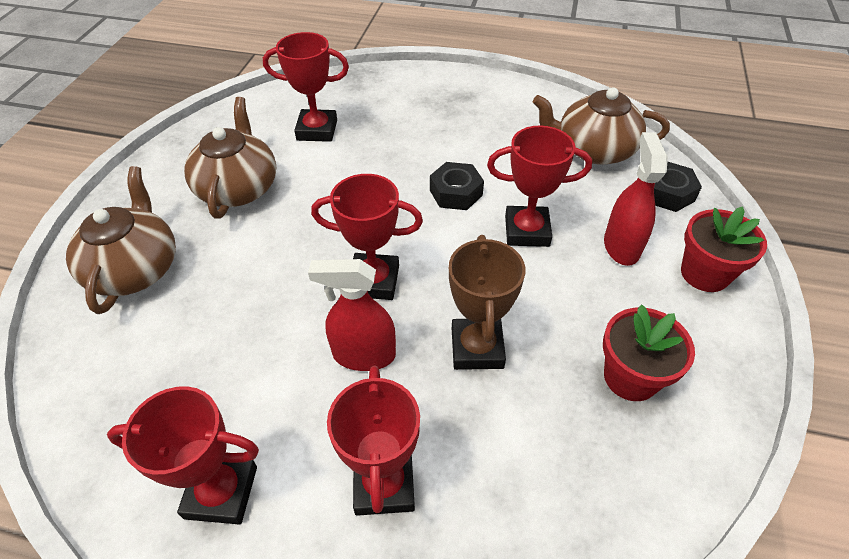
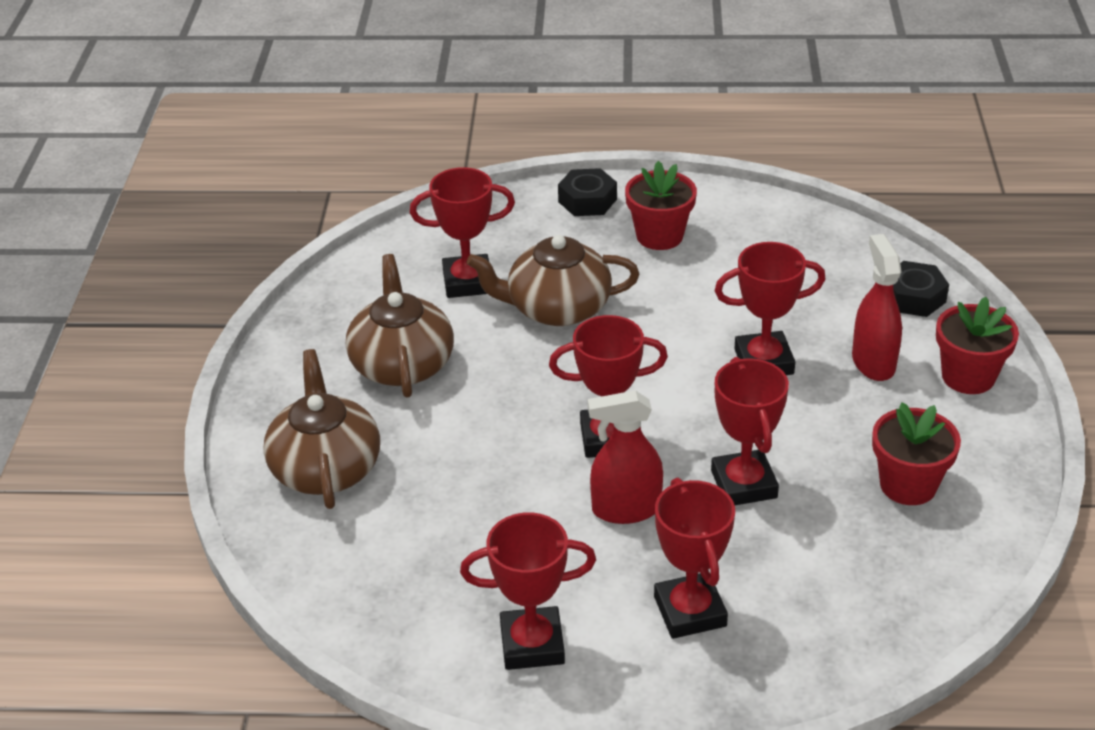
camera: 10 degrees left, 10 degrees down
(456, 193) = (668, 332): black nut -> black nut (587, 200)
(474, 115) = (659, 236): none -> red flower pot
(477, 348) = (744, 484): brown trophy -> red trophy
(594, 150) = (818, 259): brown teapot -> brown teapot (557, 308)

